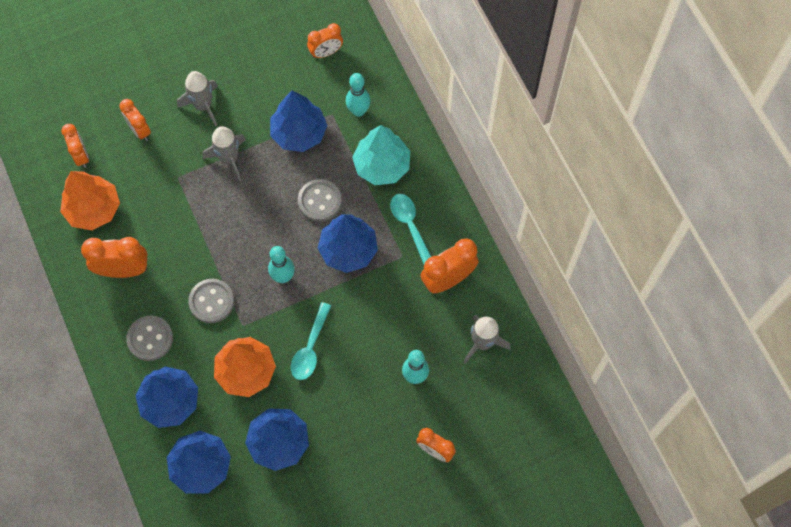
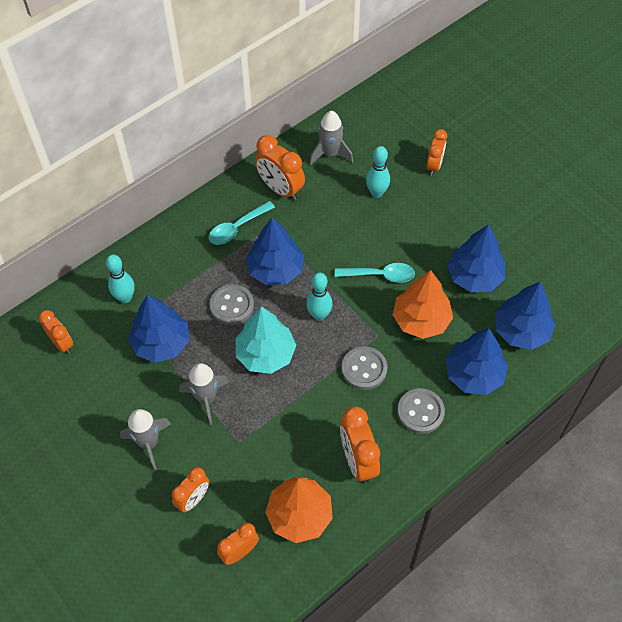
camera: 105 degrees left, 10 degrees down
(382, 165) = (181, 264): turquoise tree -> turquoise tree (266, 354)

